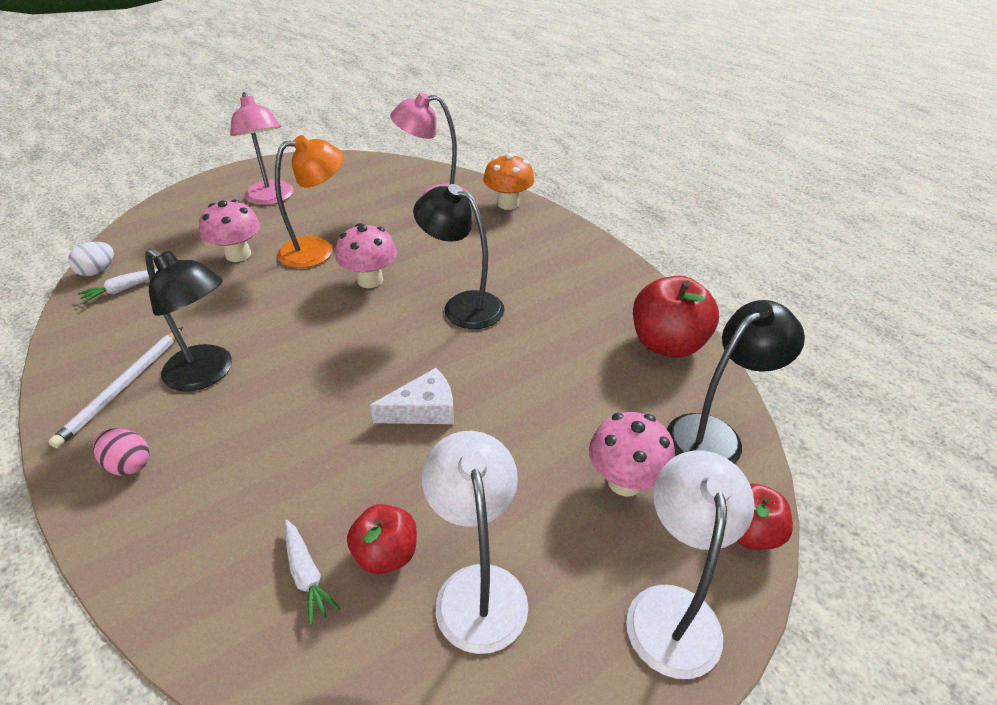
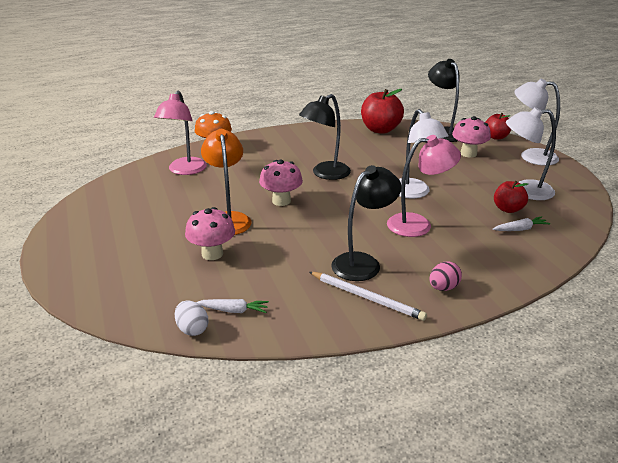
camera: 75 degrees left, 10 degrees down
(123, 290) = (234, 310): white carrot -> white carrot turned 60 degrees counterclockwise
(271, 198) = (124, 238): pink lamp -> pink lamp (418, 224)
(423, 410) = (414, 193): white cheese -> white lamp

